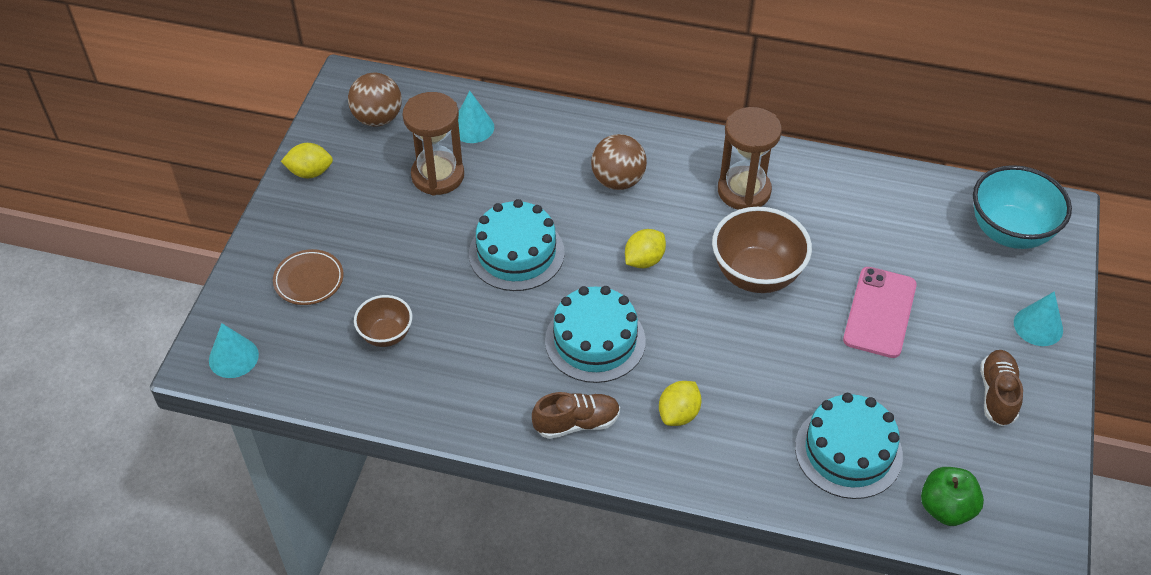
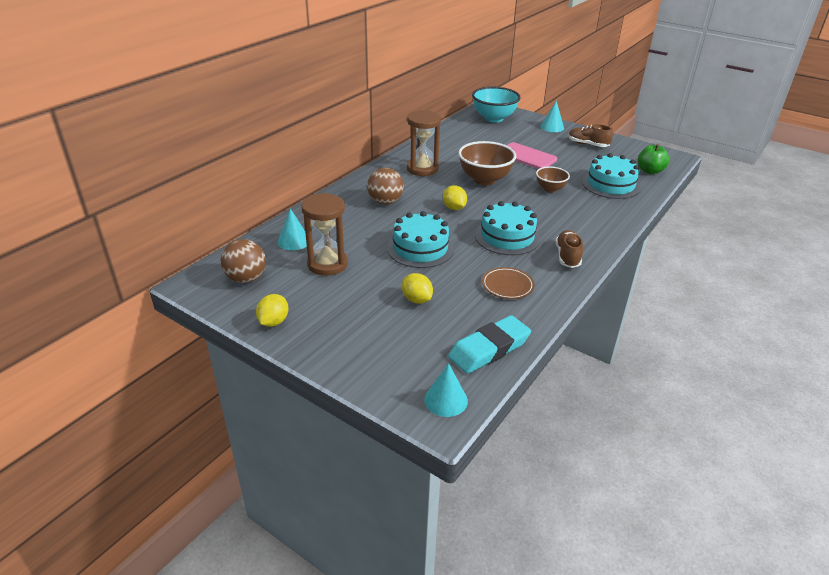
camera: 70 degrees left, 15 degrees down
(309, 280) = (387, 343): brown plate -> brown plate (507, 286)
(332, 376) = (489, 349): none -> turquoise eraser
(386, 335) = (462, 316): brown bowl -> brown bowl (550, 189)
(679, 414) = (572, 223): yellow lemon -> yellow lemon (417, 299)

